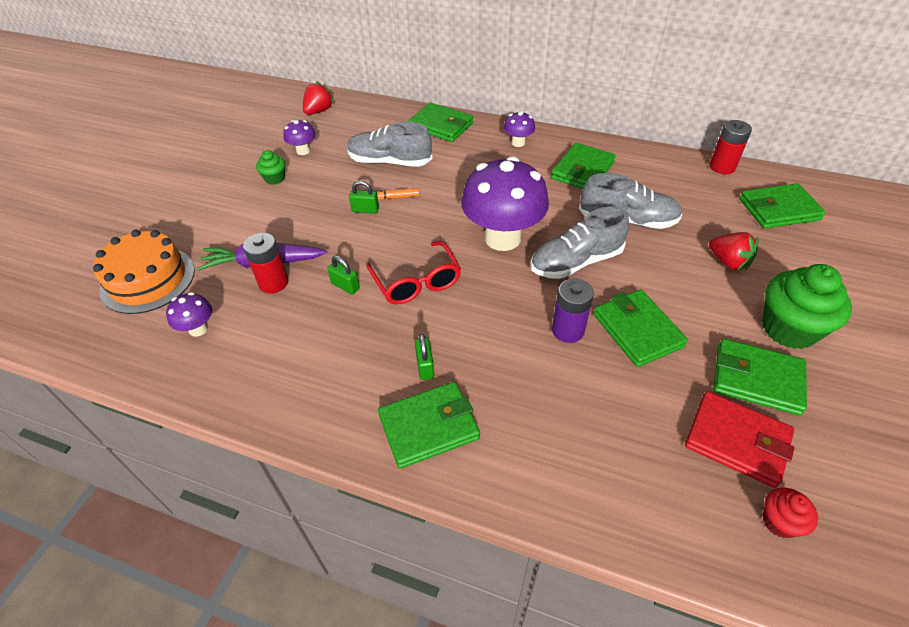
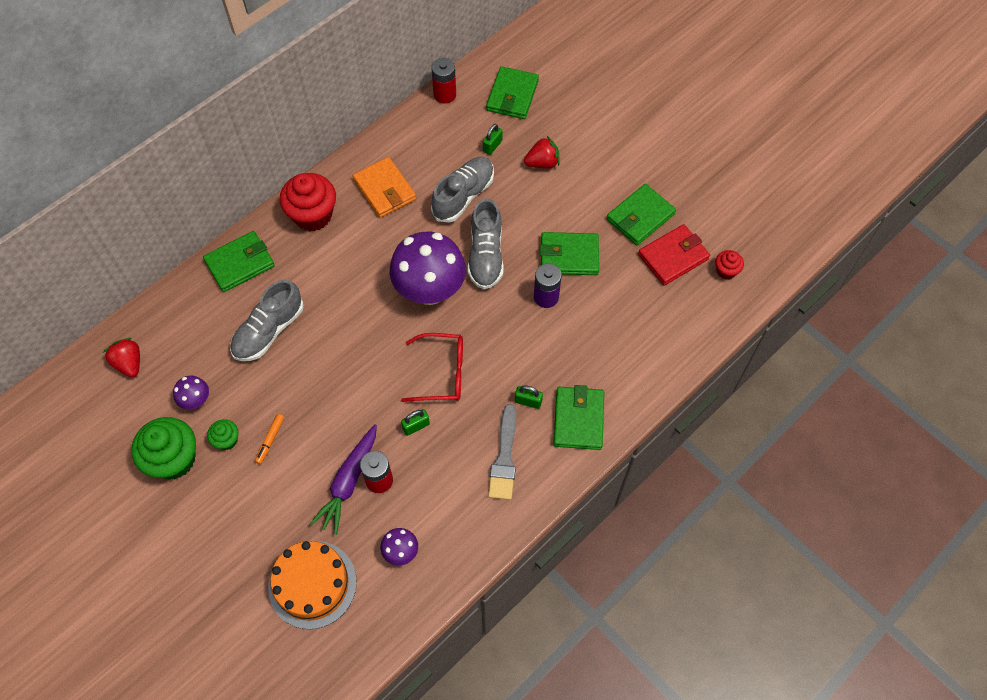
camera: 65 degrees left, 15 degrees up
(342, 372) = (504, 457): none -> grey brush
(365, 210) = (328, 377): green padlock -> green padlock (492, 146)
(394, 197) = (325, 348): orange marker -> orange marker (270, 440)
(518, 143) = (313, 215): purple mushroom -> red cupcake
(582, 170) = (384, 190): green wallet -> orange wallet
(789, 329) = (614, 172): green cupcake -> green cupcake (174, 459)

